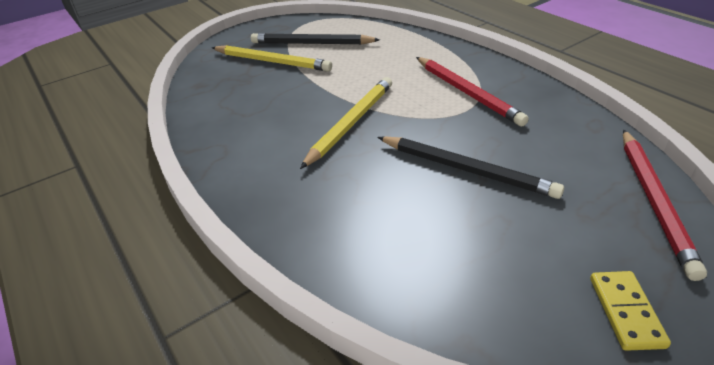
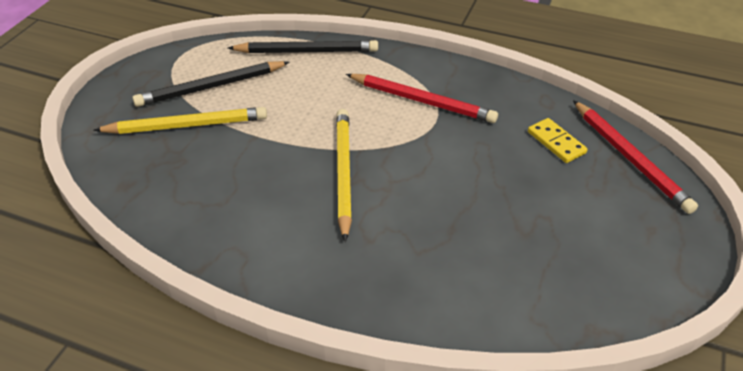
camera: 35 degrees left, 5 degrees up
(466, 169) = (483, 183): black pencil -> black pencil (307, 51)
(626, 311) = (668, 256): yellow domino -> yellow domino (556, 142)

